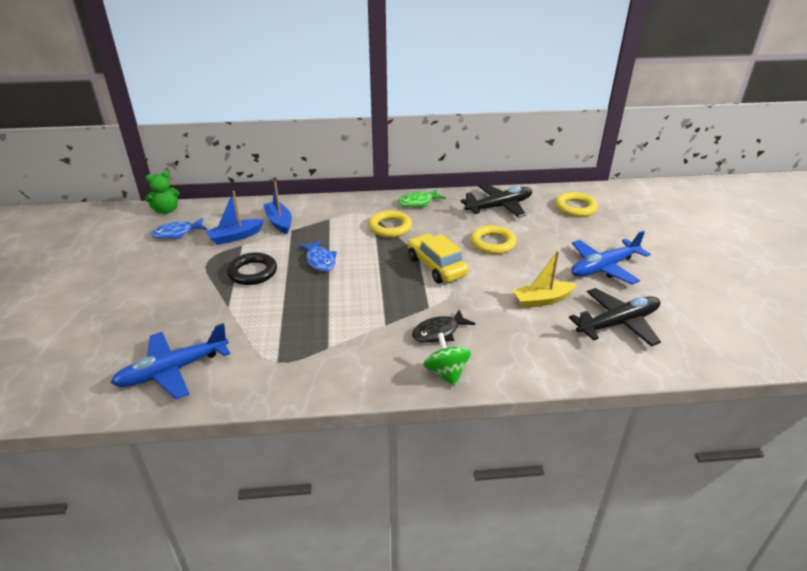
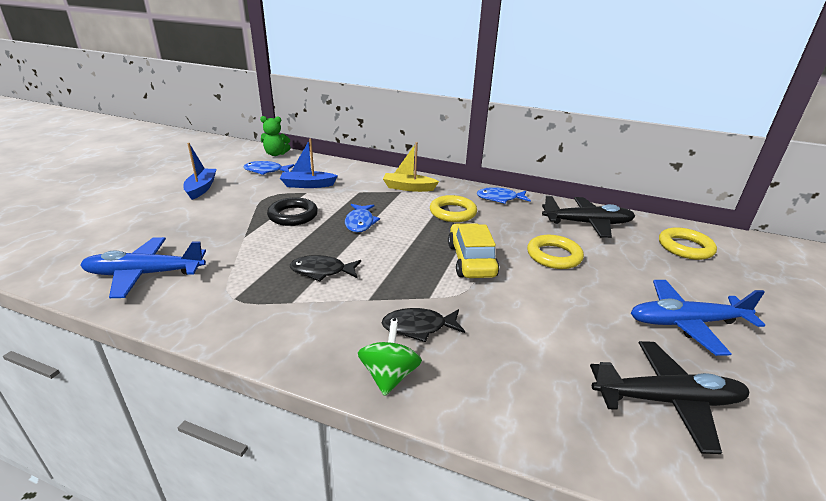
camera: 25 degrees right, 5 degrees down
(279, 222) = (354, 183): blue boat -> blue boat (201, 188)
(328, 314) = (322, 271): none -> black fish
(418, 202) = (500, 198): green fish -> blue fish
(542, 300) = (573, 334): yellow boat -> yellow boat (408, 188)

